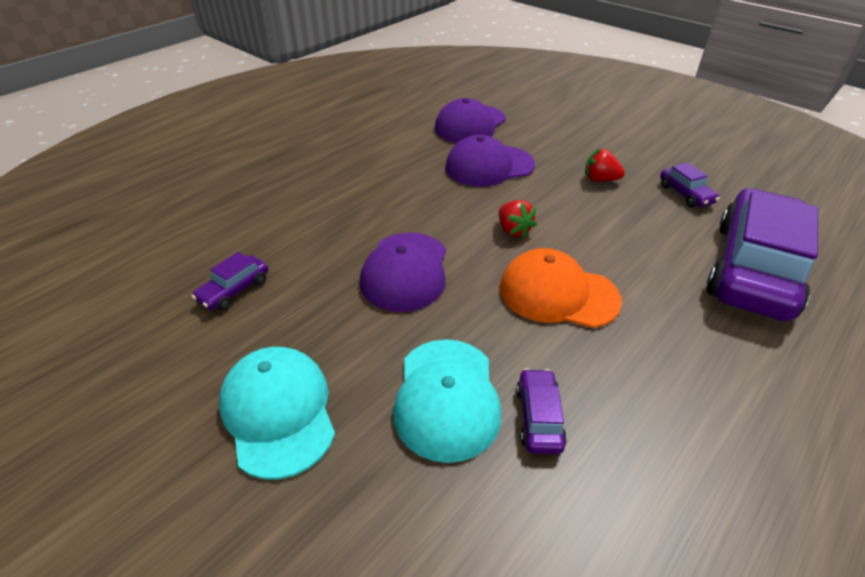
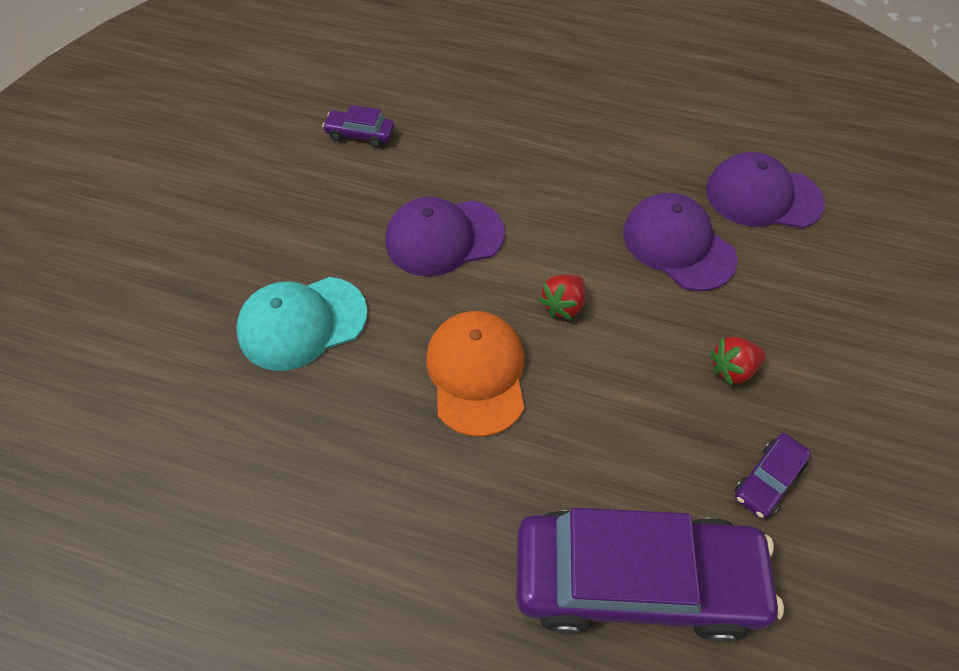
camera: 65 degrees right, 15 degrees up
(278, 412) = (249, 222): turquoise cap -> none
(539, 417) = (306, 396): purple car -> none
(600, 179) = (732, 369): red strawberry -> red strawberry turned 105 degrees counterclockwise

